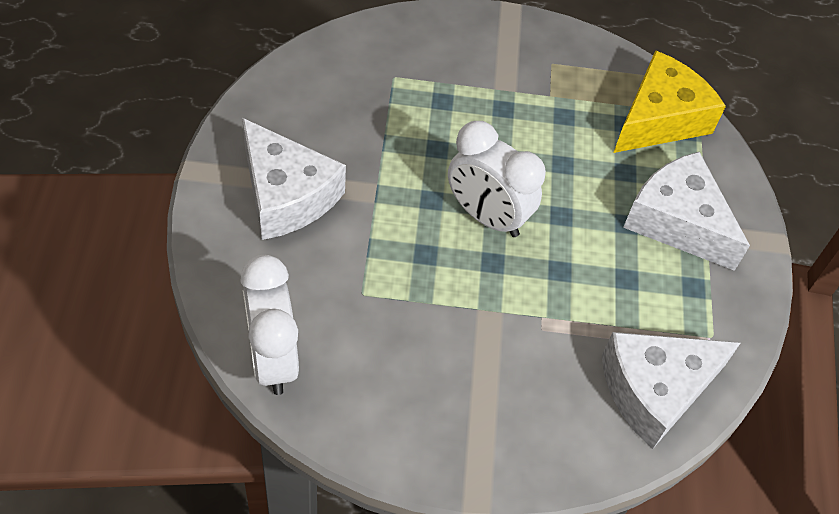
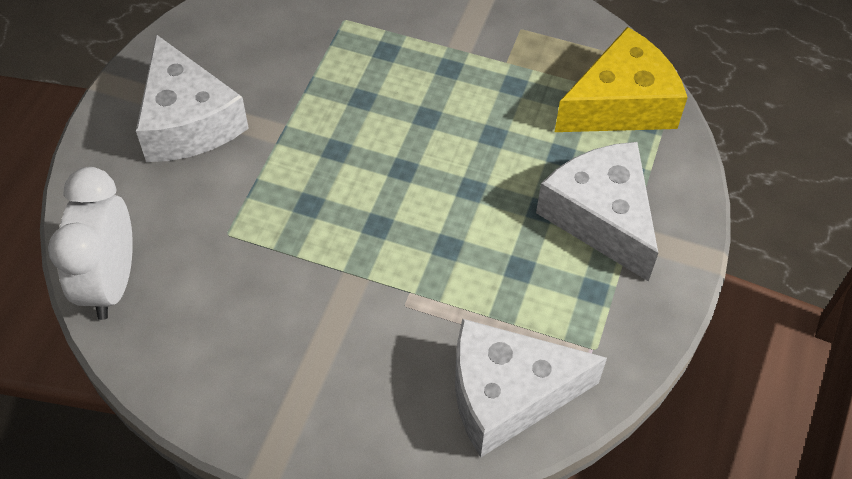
camera: 20 degrees right, 0 degrees up
(487, 216) = (389, 176): white clock -> none

